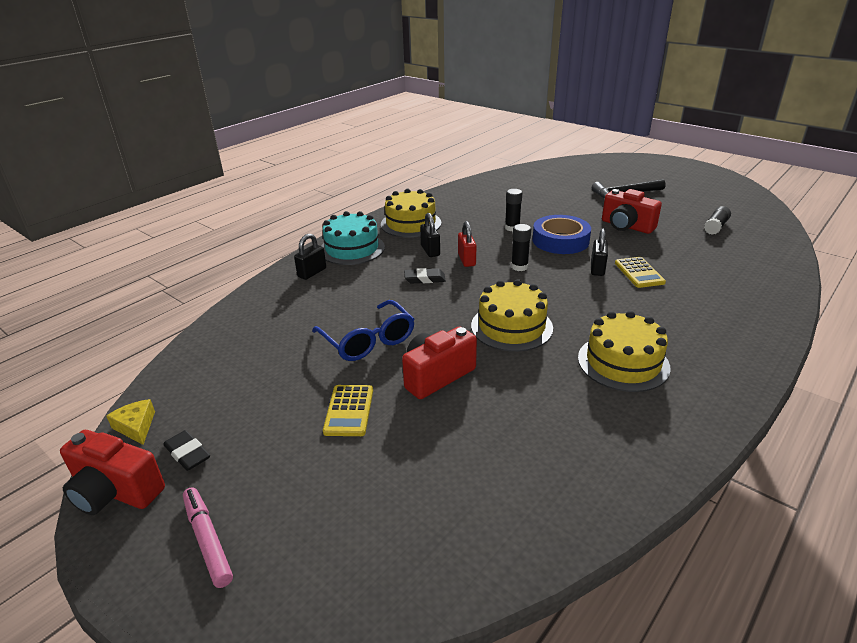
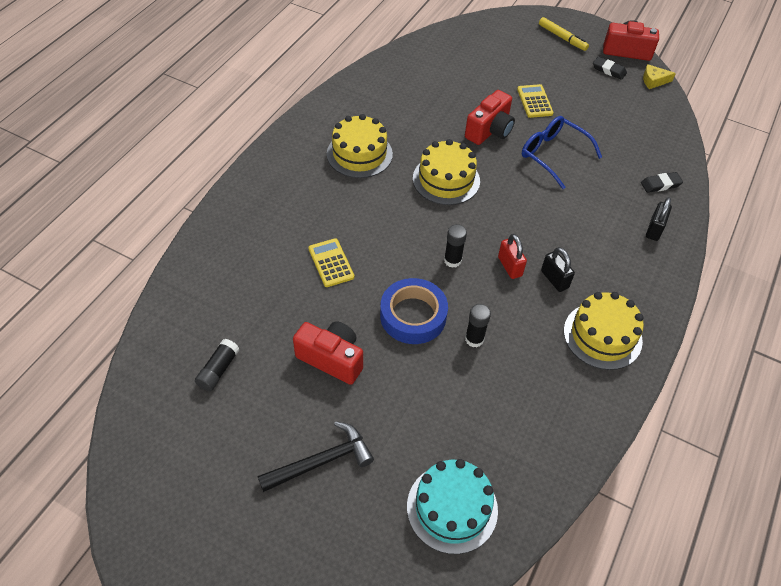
camera: 165 degrees right, 20 degrees up
(136, 426) = (653, 81): yellow cheese -> yellow cheese turned 135 degrees clockwise
(207, 540) = (562, 38): pink marker -> yellow marker
(352, 249) = (641, 274): turquoise cake -> turquoise cake (452, 508)
(424, 279) = (540, 232): black eraser -> black eraser (660, 184)
(597, 269) = (373, 266): black padlock -> none

